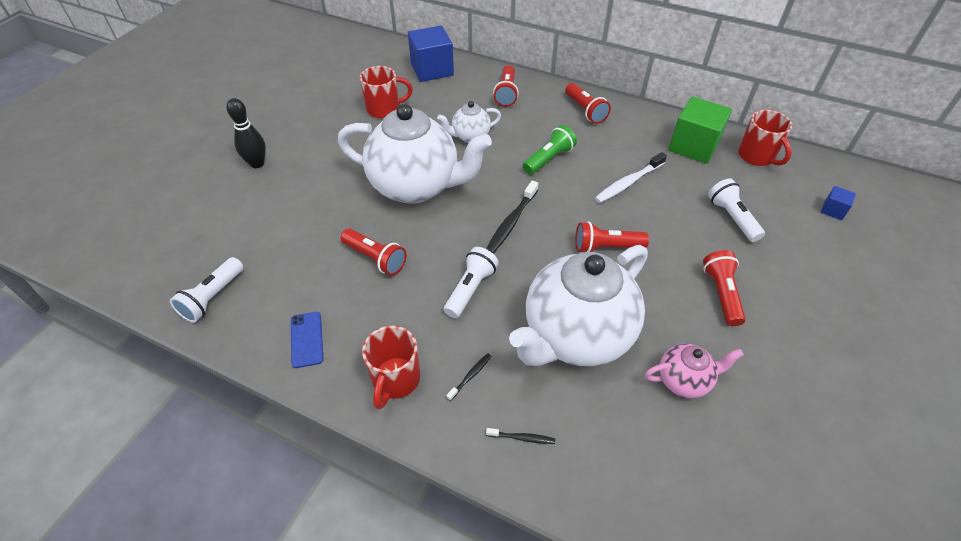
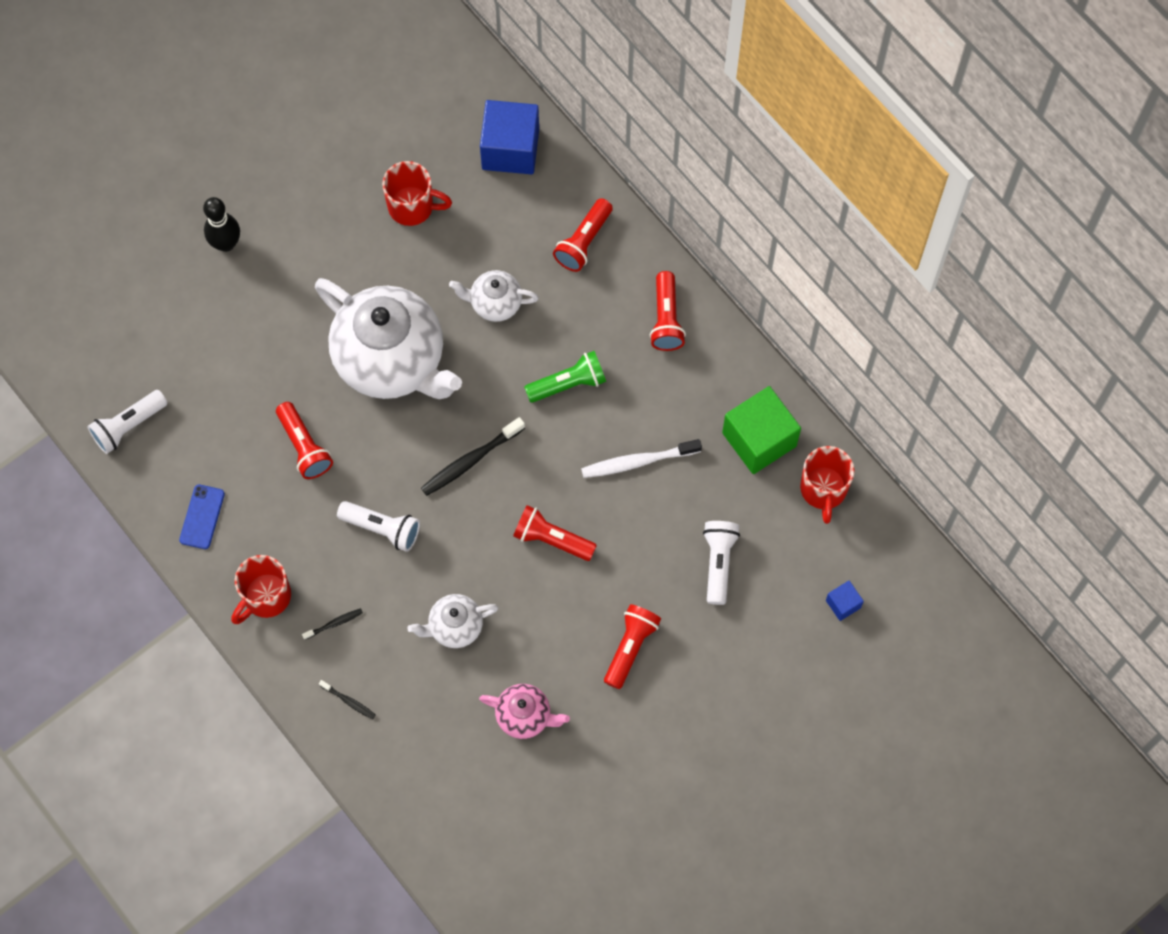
camera: 25 degrees right, 20 degrees up
(470, 289) = (382, 528): white flashlight -> white flashlight turned 60 degrees clockwise
(576, 336) = (455, 627): white teapot -> white teapot, size x0.46

